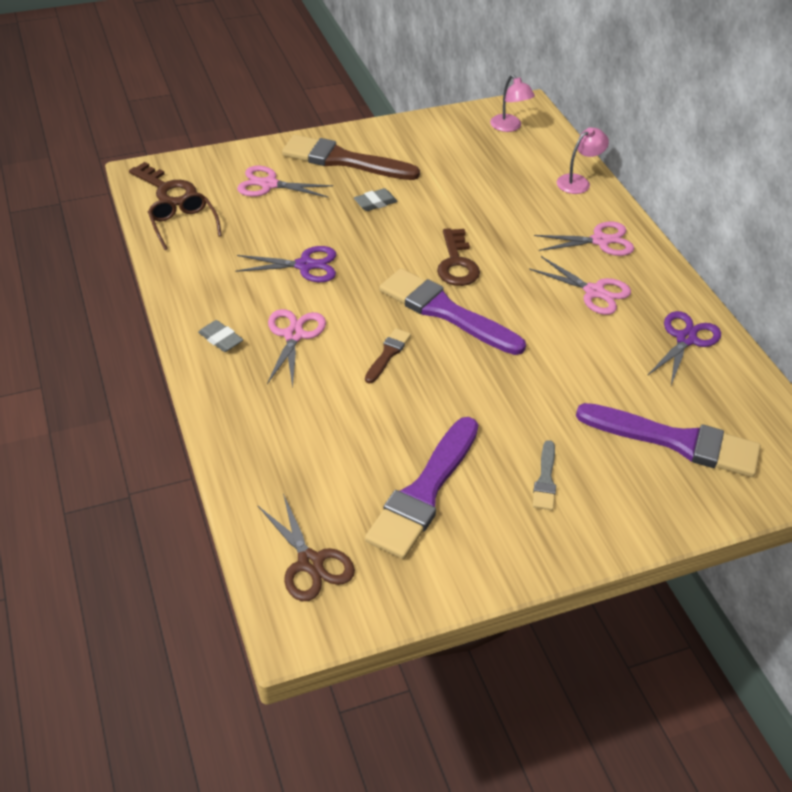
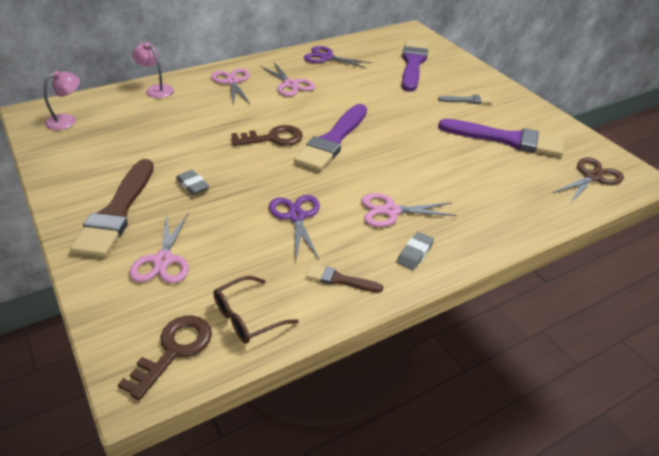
camera: 100 degrees left, 5 degrees down
(388, 354) = (390, 162): brown brush -> brown brush (340, 280)
(594, 292) = (290, 84): pink scissors -> pink scissors turned 120 degrees clockwise

